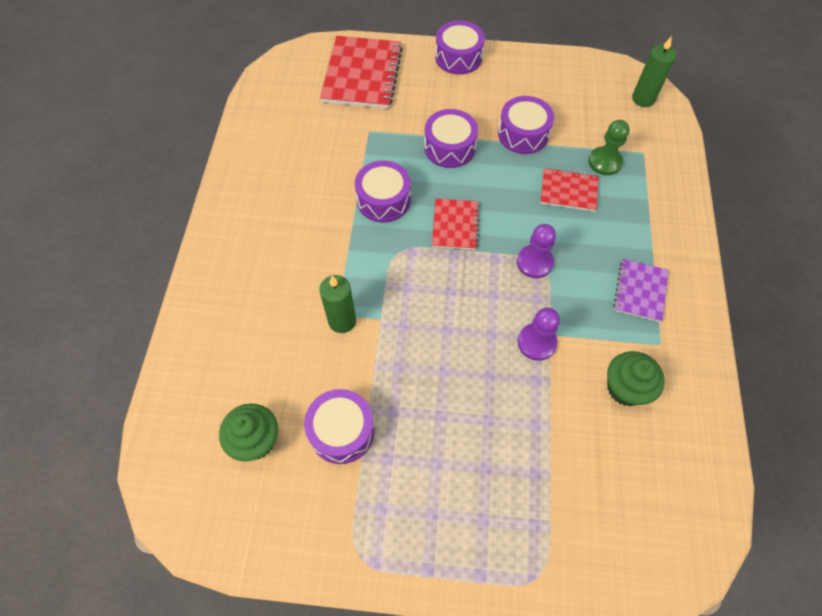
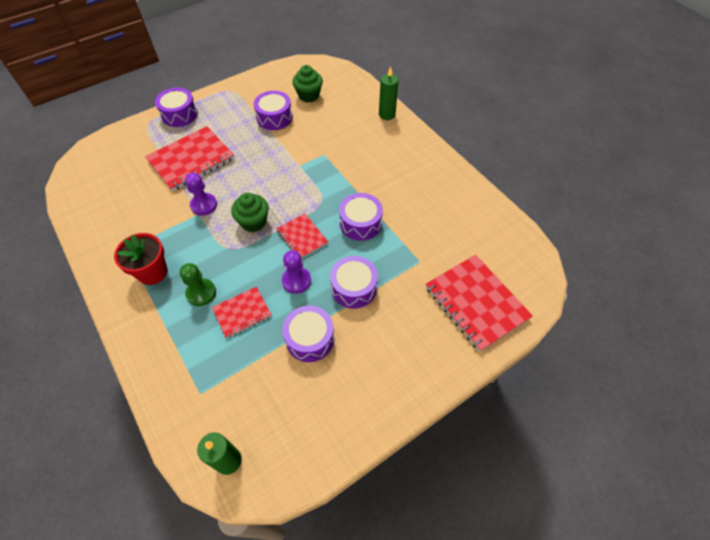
camera: 140 degrees right, 5 degrees down
(342, 321) = (318, 153): green candle -> green candle (387, 114)
(458, 57) = (425, 380): purple drum -> purple drum (179, 114)
(511, 435) = (191, 160): none -> red notebook
(534, 262) = (234, 247): purple pawn -> purple pawn (296, 281)
(604, 162) = (228, 359): green pawn -> green pawn (201, 293)
(625, 388) = (138, 213): green cupcake -> green cupcake (253, 222)
(640, 291) = (152, 272): purple notebook -> red flower pot

